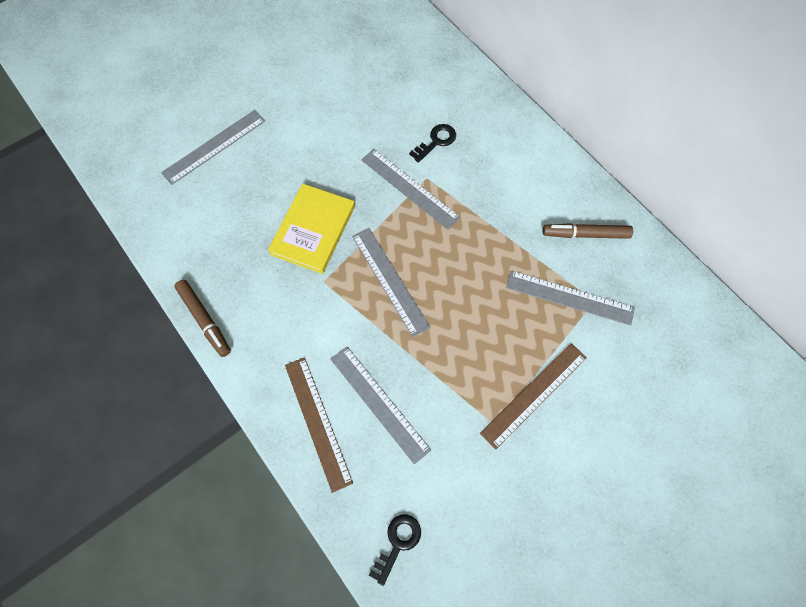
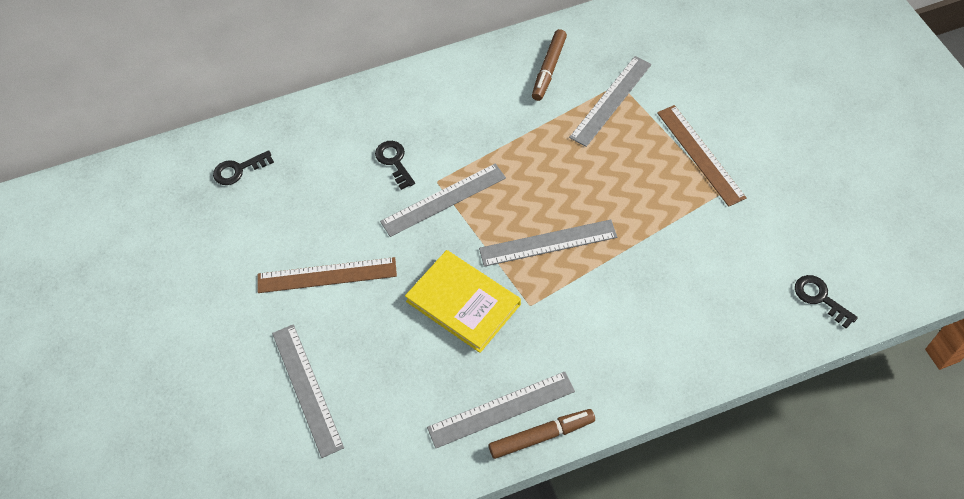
camera: 70 degrees left, 10 degrees down
(317, 422) = (688, 343): brown ruler -> brown ruler (327, 275)
(379, 403) = (680, 283): grey ruler -> grey ruler (501, 409)
(392, 41) = (238, 170): none -> black key

